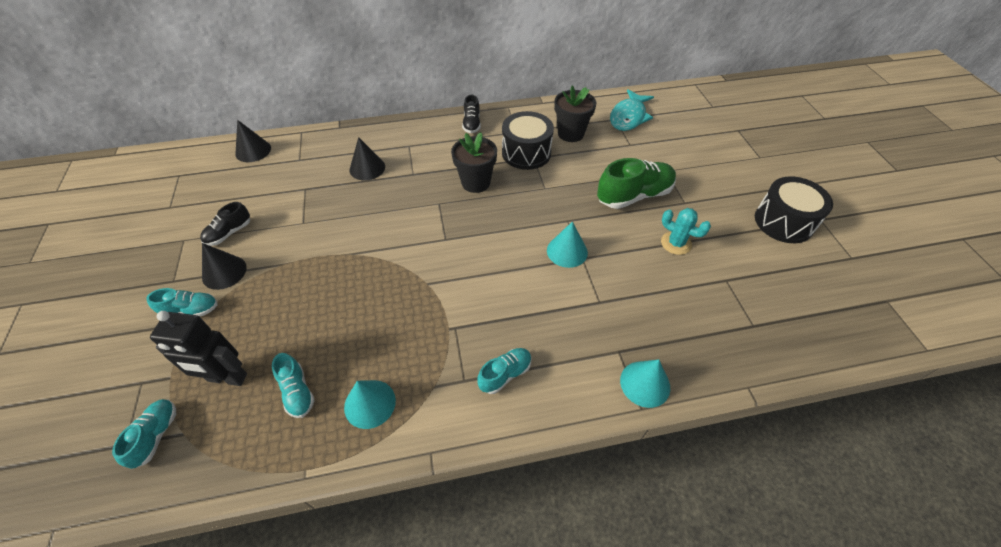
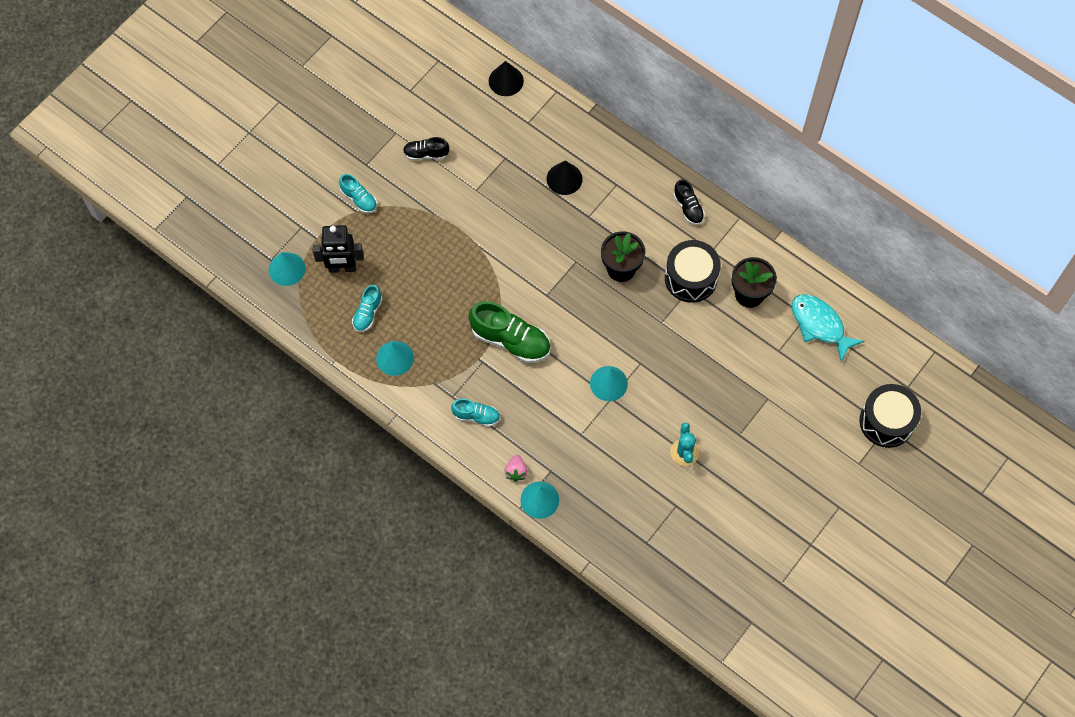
camera: 50 degrees right, 15 degrees up
(156, 435) = (287, 269): turquoise shoe -> turquoise cone
(224, 272) = (398, 186): black cone -> none
(227, 378) = (342, 268): black robot -> black robot turned 60 degrees counterclockwise
(472, 124) = (688, 208): black shoe -> black shoe turned 75 degrees counterclockwise
(596, 382) = (516, 471): none -> pink strawberry
(628, 117) = (820, 325): turquoise fish -> turquoise fish turned 60 degrees clockwise
(634, 195) = (713, 392): green shoe -> green shoe (511, 340)
(783, 222) = (781, 518): black drum -> black drum (886, 421)

